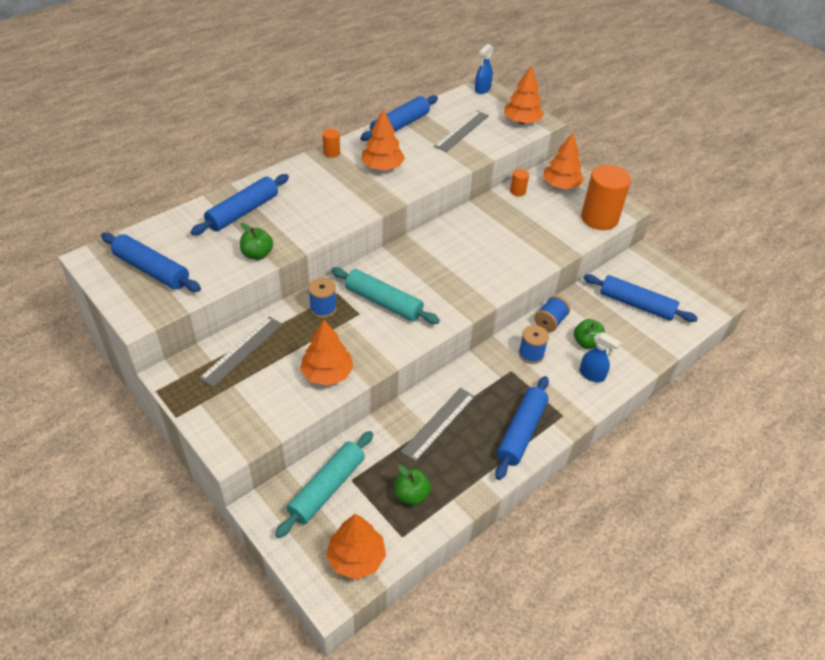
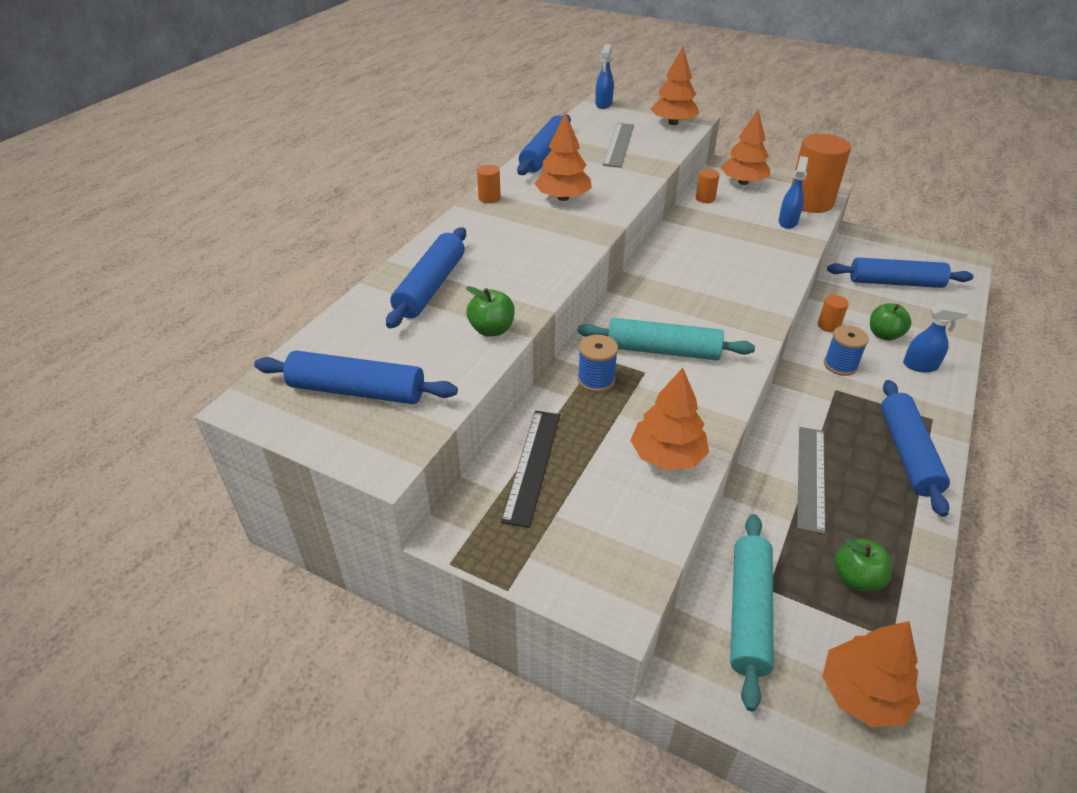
camera: 20 degrees left, 5 degrees down
(242, 350) = (532, 465): grey ruler -> black ruler
(550, 322) = (828, 326): blue spool -> orange cylinder
(564, 230) = (788, 222): none -> blue spray bottle

